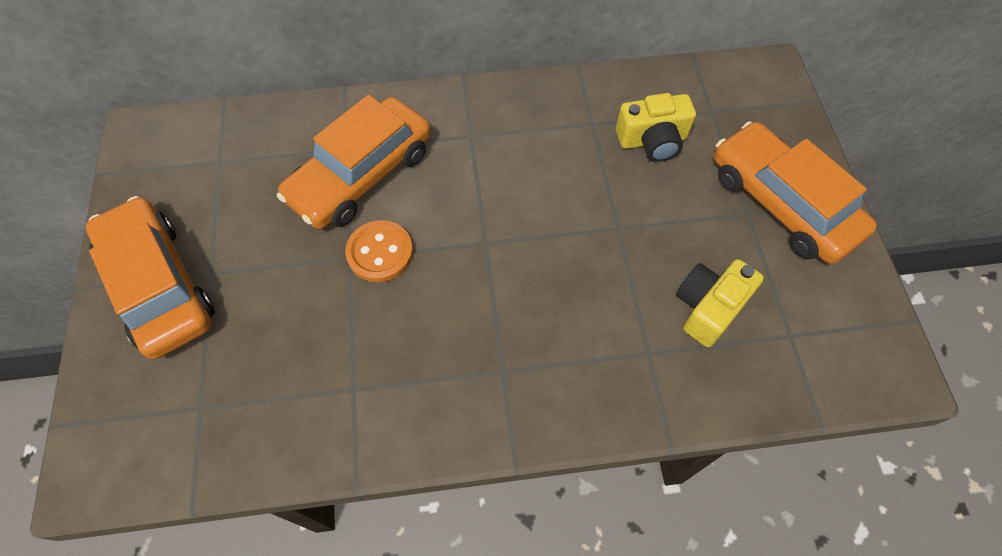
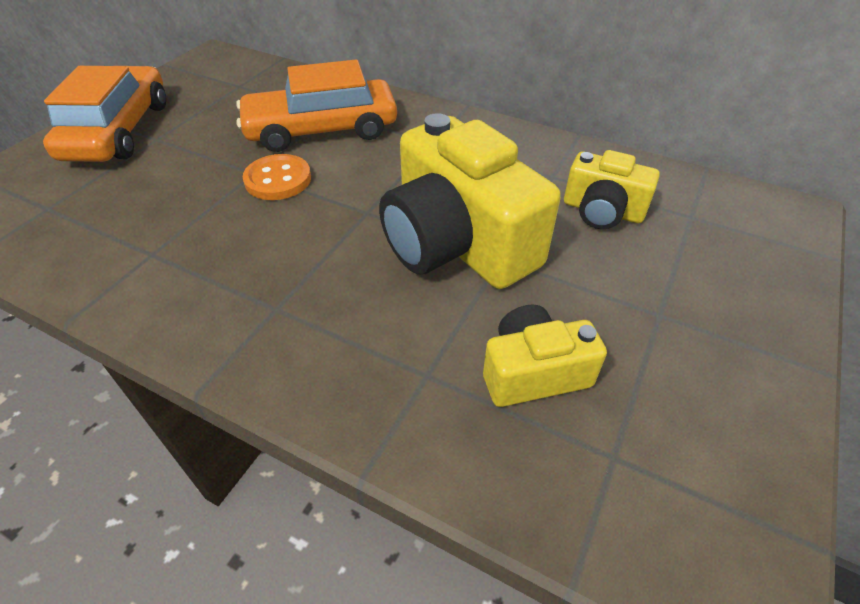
camera: 35 degrees right, 15 degrees down
(578, 232) = (457, 243): none -> yellow camera
(782, 203) = (713, 325): orange car -> none

